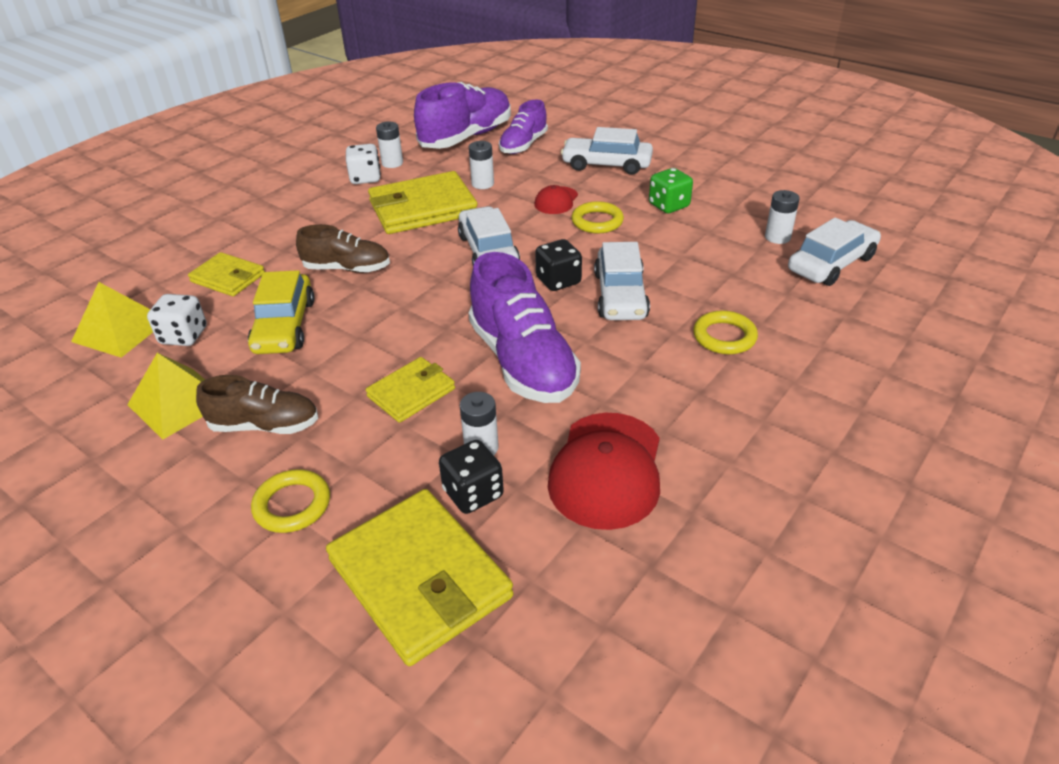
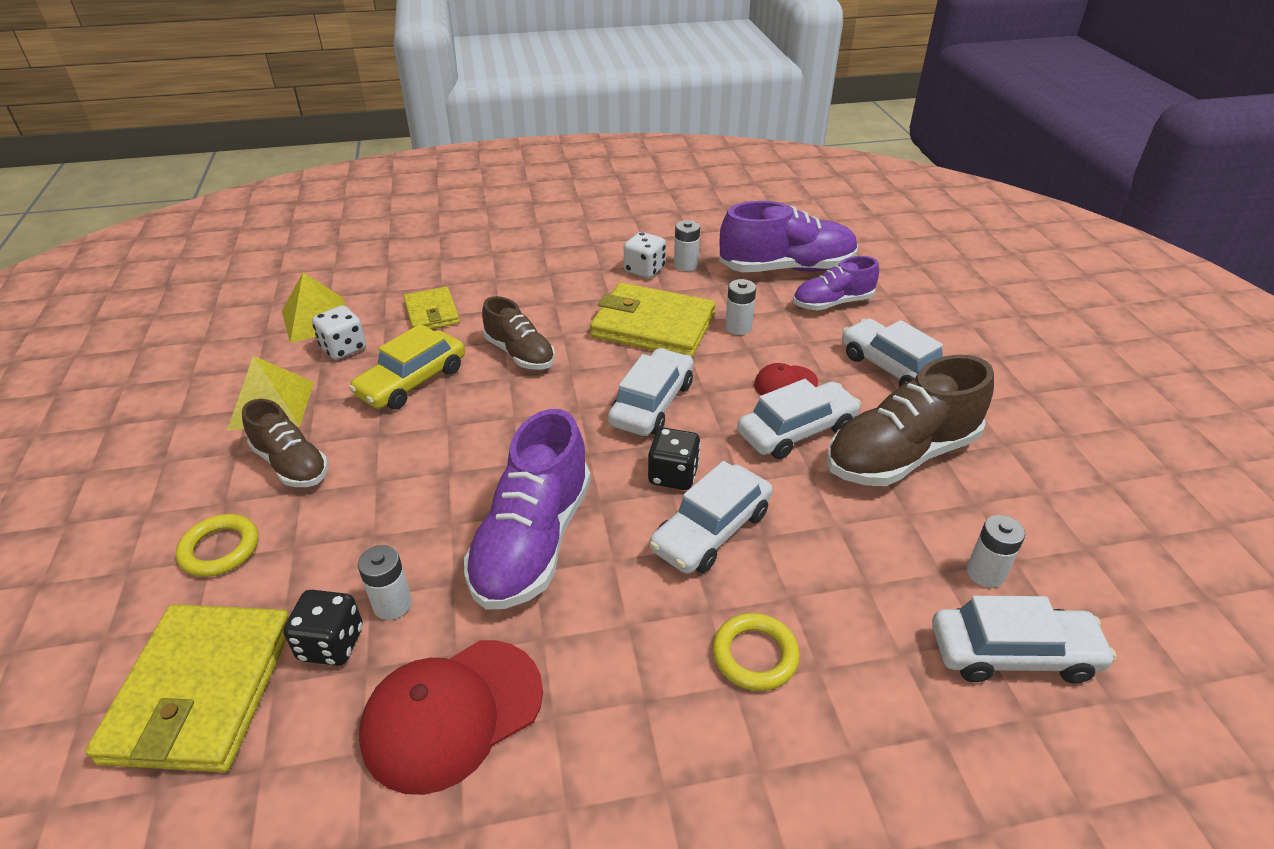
camera: 40 degrees right, 0 degrees up
(411, 393) = (414, 508): yellow wallet -> none
(597, 221) = (797, 430): yellow ring -> white car
(669, 205) = (900, 455): green dice -> brown shoe

